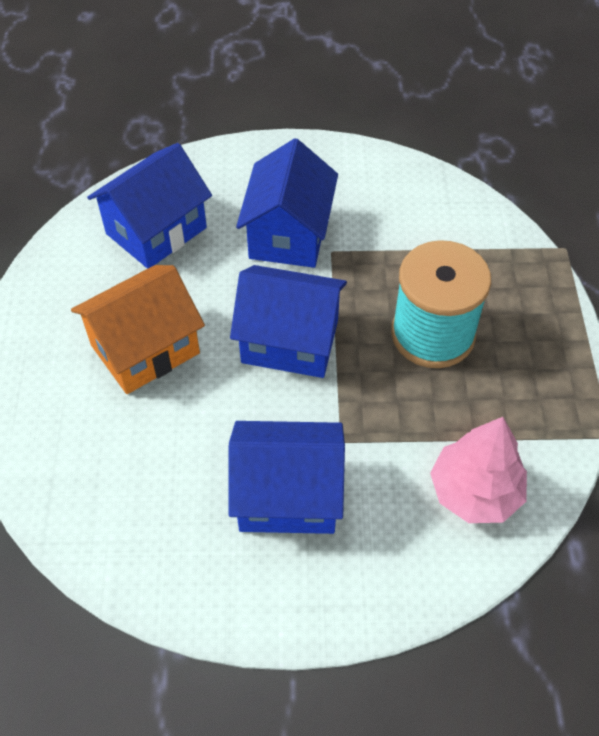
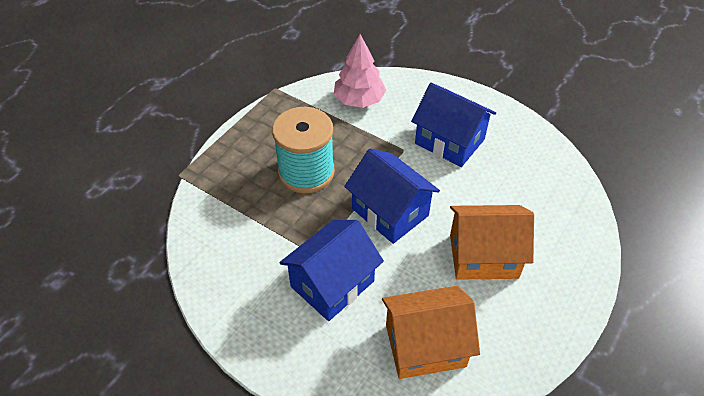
camera: 145 degrees left, 5 degrees down
(156, 231) = (425, 345): blue house -> orange house

